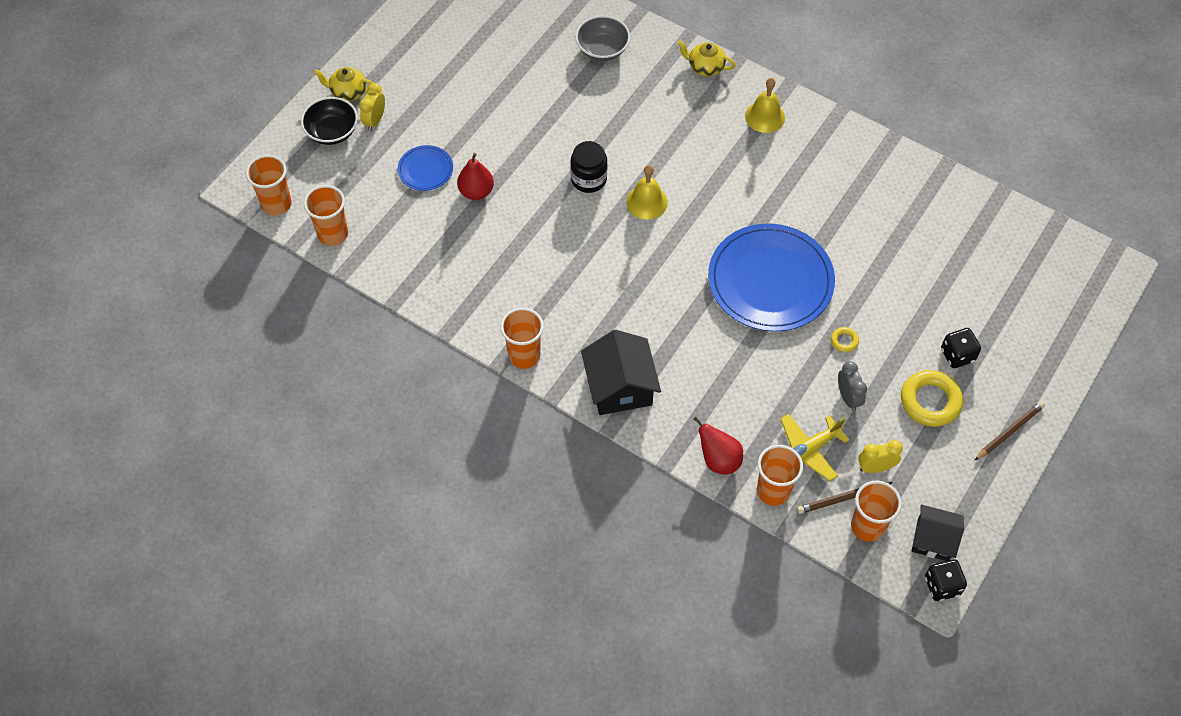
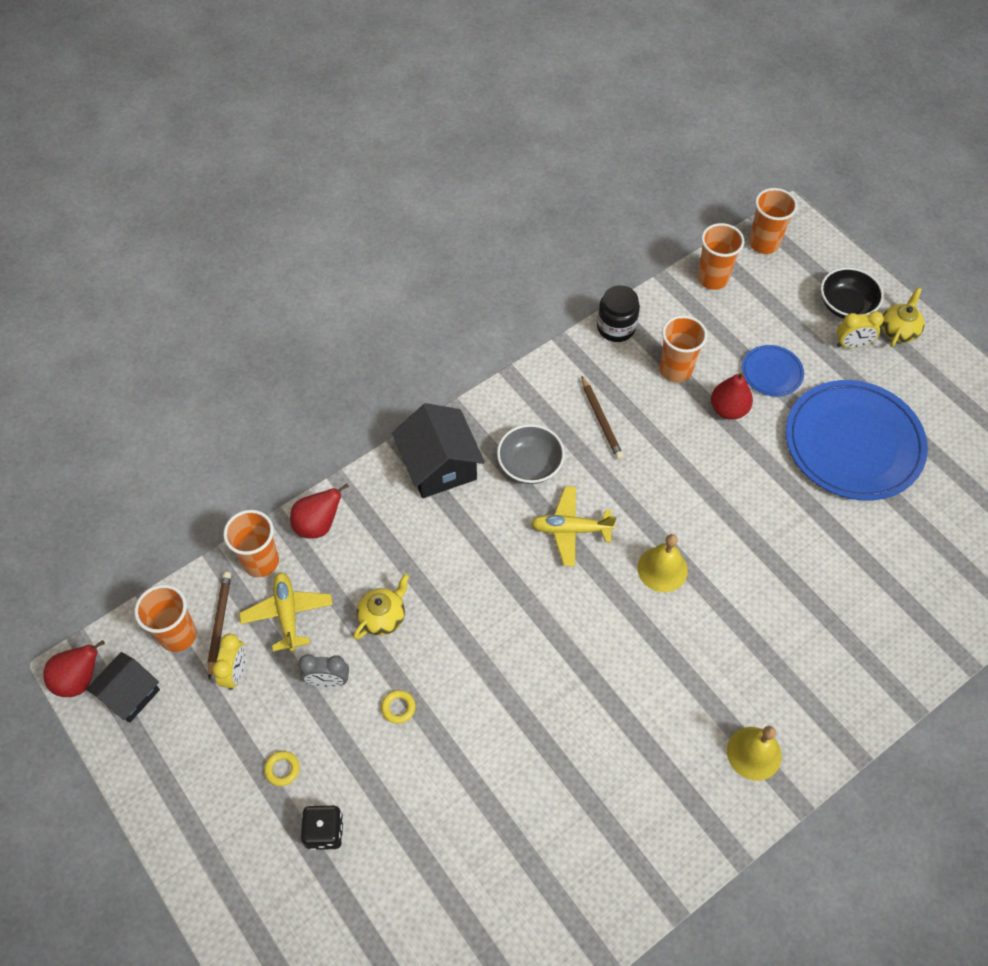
camera: 110 degrees right, 0 degrees up
(375, 120) = (852, 345): yellow clock -> yellow clock turned 135 degrees clockwise
(524, 355) = (510, 395): orange cup -> orange cup (675, 370)
(588, 179) = (713, 520): black jar -> black jar (616, 327)
(602, 49) = (910, 599): grey bowl -> grey bowl (530, 465)
(620, 387) = (439, 465): black house -> black house turned 60 degrees clockwise
(639, 272) = (570, 529): none -> yellow plane
(705, 67) = (855, 711): yellow teapot -> yellow teapot (383, 616)
(770, 280) = (509, 660): blue plate -> blue plate (853, 443)
(930, 401) = (282, 769): yellow ring -> yellow ring, size x0.47
(942, 586) = (80, 679): black dice -> red pear
(1010, 431) = (203, 843): brown pencil -> brown pencil (601, 420)

